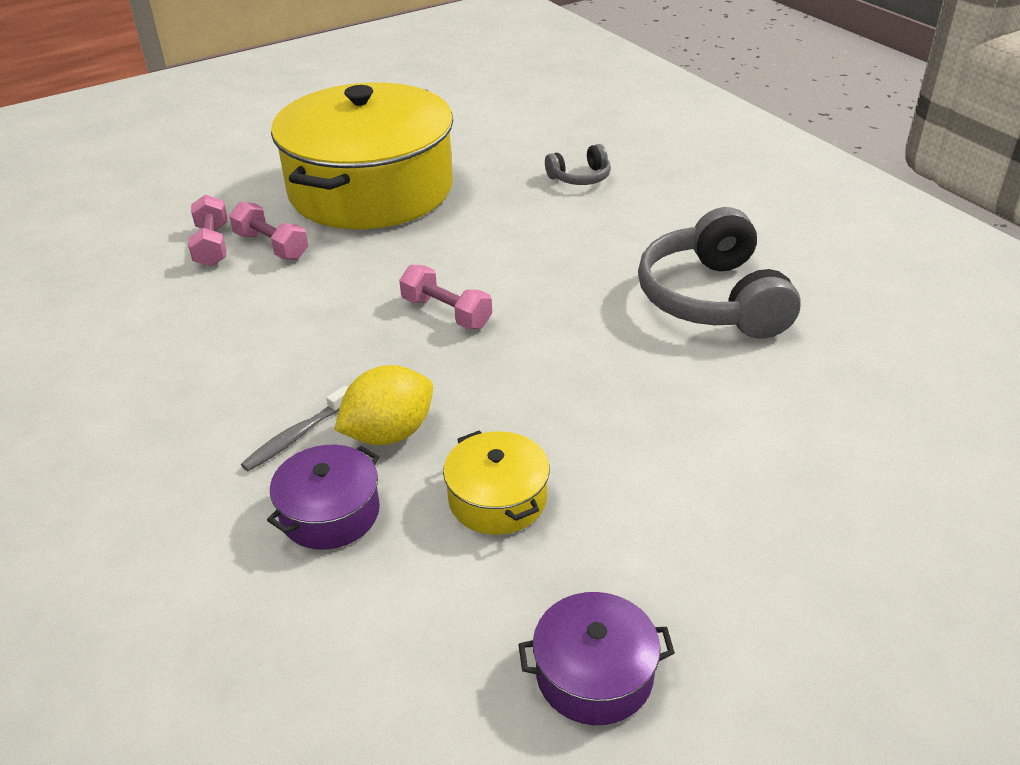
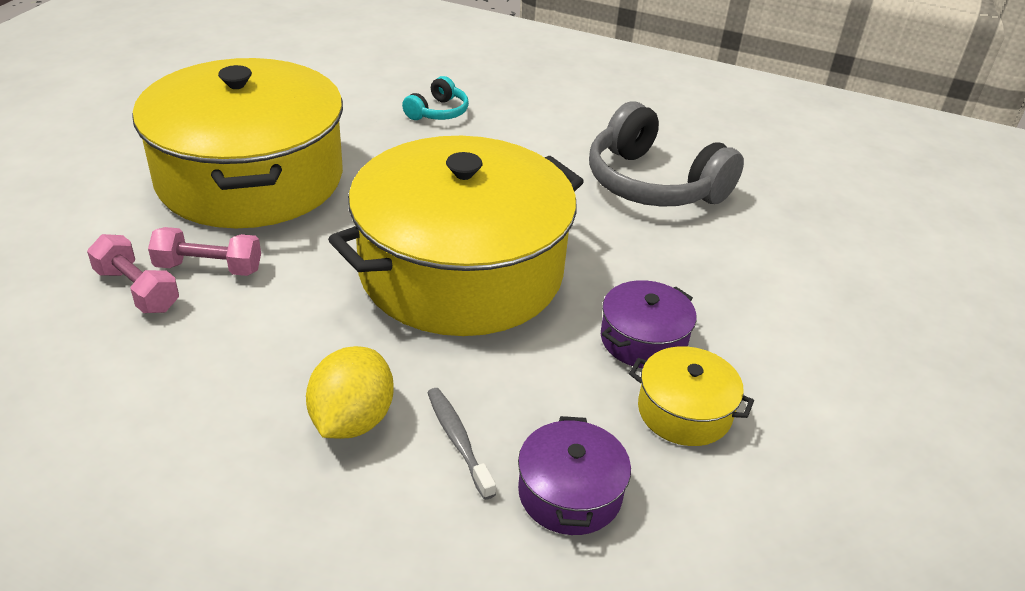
camera: 40 degrees left, 0 degrees up
(296, 436) = (458, 440): grey toothbrush -> grey toothbrush turned 150 degrees clockwise
(389, 433) = (537, 398): yellow lemon -> yellow lemon (352, 420)
(446, 313) = (461, 271): pink dumbbell -> yellow pot
(580, 177) = (438, 112): grey headphones -> turquoise headphones
(594, 674) = (896, 508): purple pot -> purple pot (643, 339)

